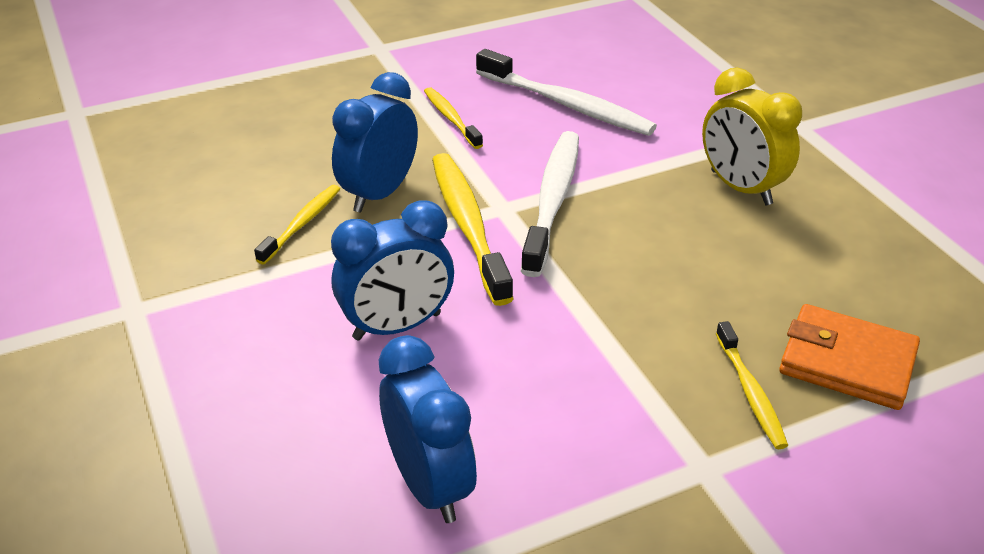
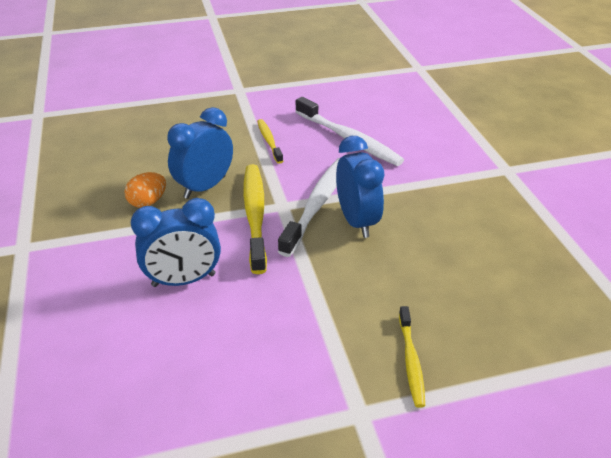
camera: 10 degrees right, 0 degrees up
(302, 224) = (148, 202): yellow toothbrush -> orange egg
(429, 485) = (165, 397): blue clock -> blue clock (357, 221)
(740, 188) = (450, 209): yellow clock -> none
(847, 362) = (489, 347): orange wallet -> none

